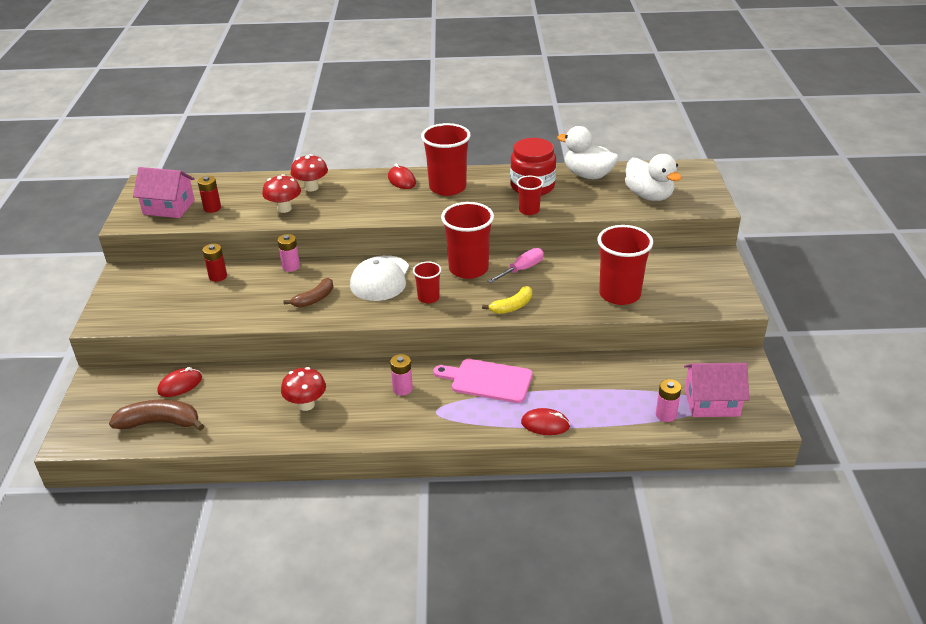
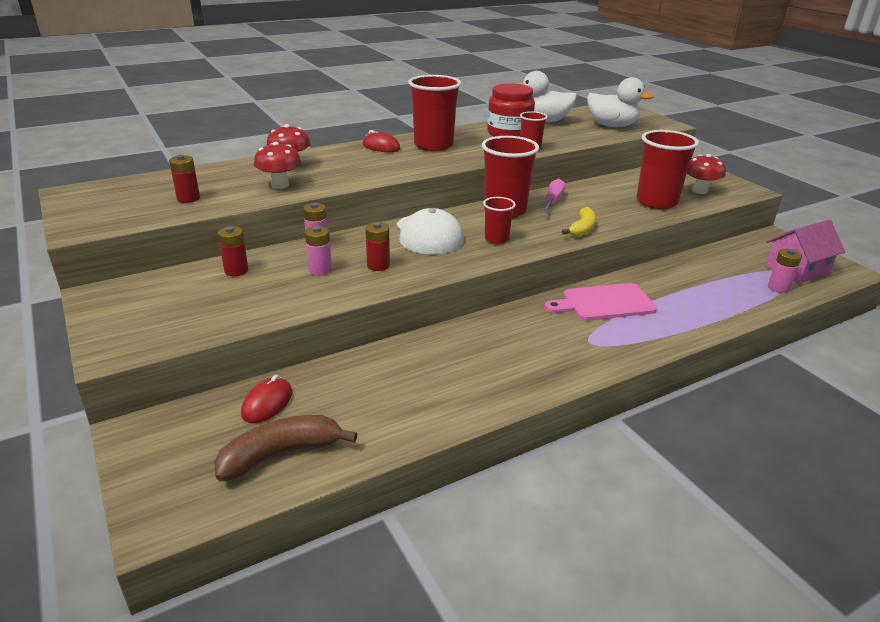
camera: 30 degrees left, 5 degrees down
(169, 207) = (127, 207): pink house -> none
(306, 405) = (448, 377): red mushroom -> red mushroom (699, 191)
(314, 299) = (378, 265): brown banana -> red battery
(402, 389) = (533, 332): pink battery -> pink battery (320, 270)
(545, 424) = (699, 323): red mouse -> none

